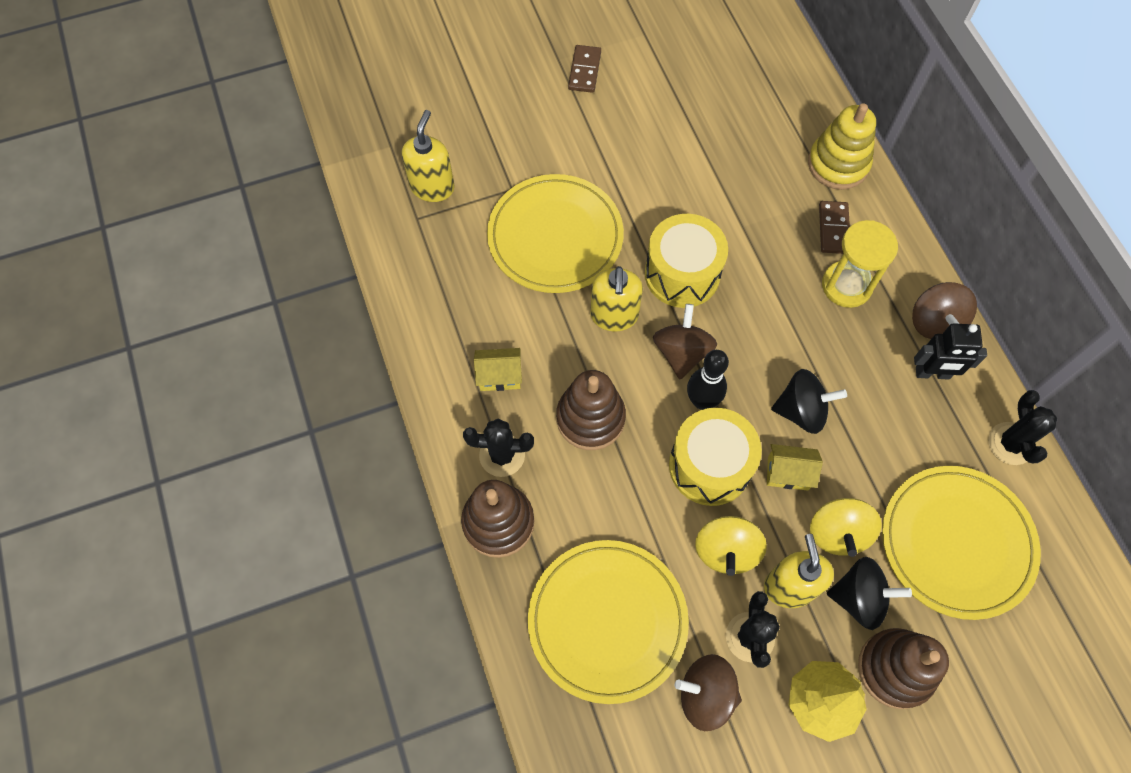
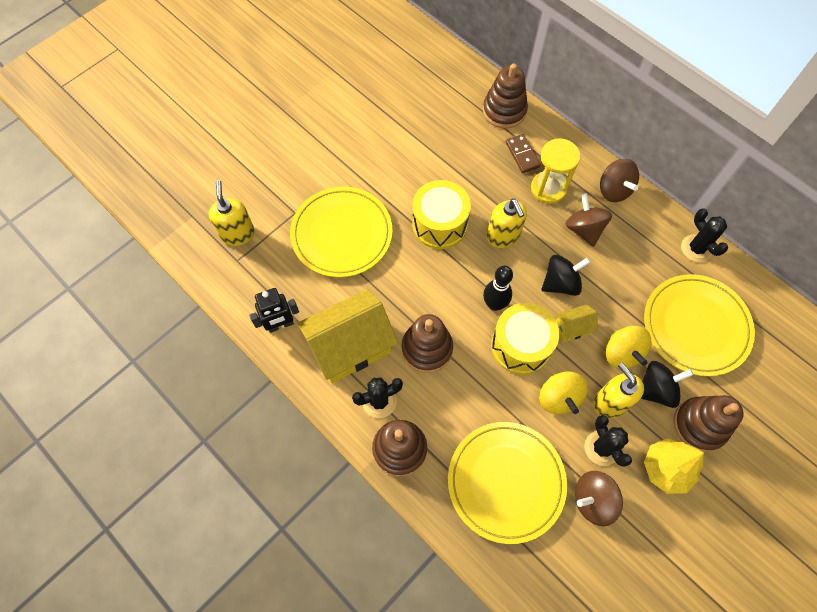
camera: 25 degrees left, 0 degrees up
(499, 376) = (350, 347): yellow house -> yellow house, size x2.23
(584, 70) = (305, 111): brown domino -> none
(614, 316) = (408, 271): yellow soap dispenser -> yellow soap dispenser (503, 236)
(681, 352) = (465, 277): brown spinning top -> brown spinning top (584, 229)
(838, 164) = (504, 111): yellow stacking toy -> brown stacking toy
(932, 373) = (628, 224): black robot -> black robot (280, 325)

